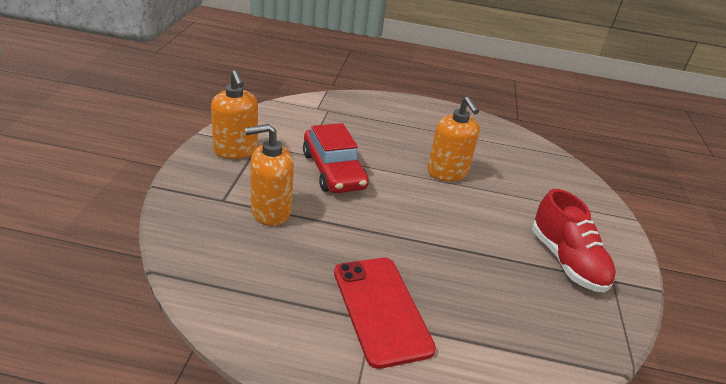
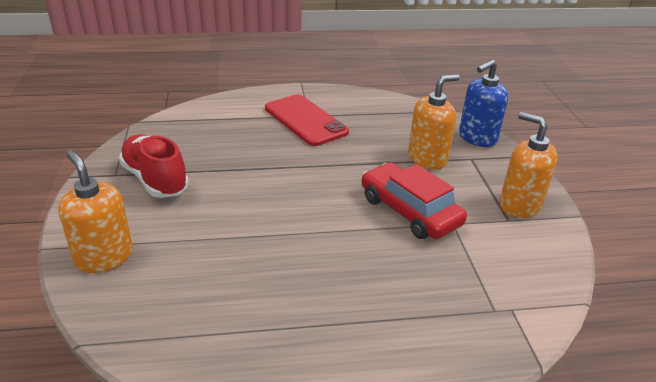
camera: 165 degrees right, 0 degrees up
(184, 221) = (477, 138): none -> blue soap dispenser
(447, 173) = (285, 246): orange soap dispenser -> orange soap dispenser (104, 257)

